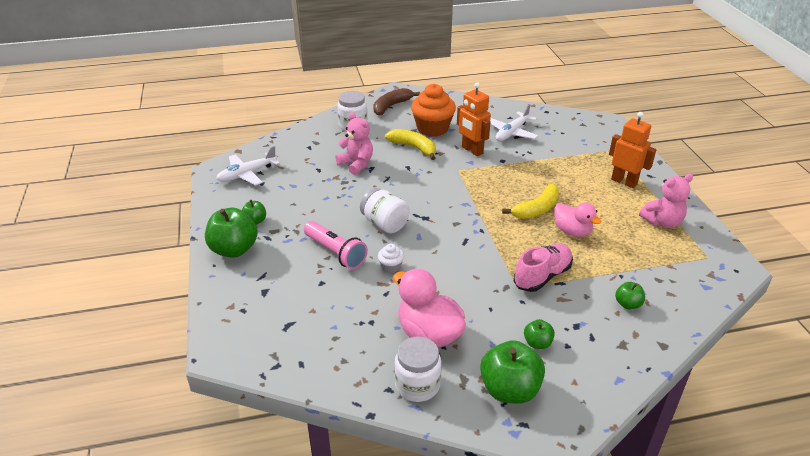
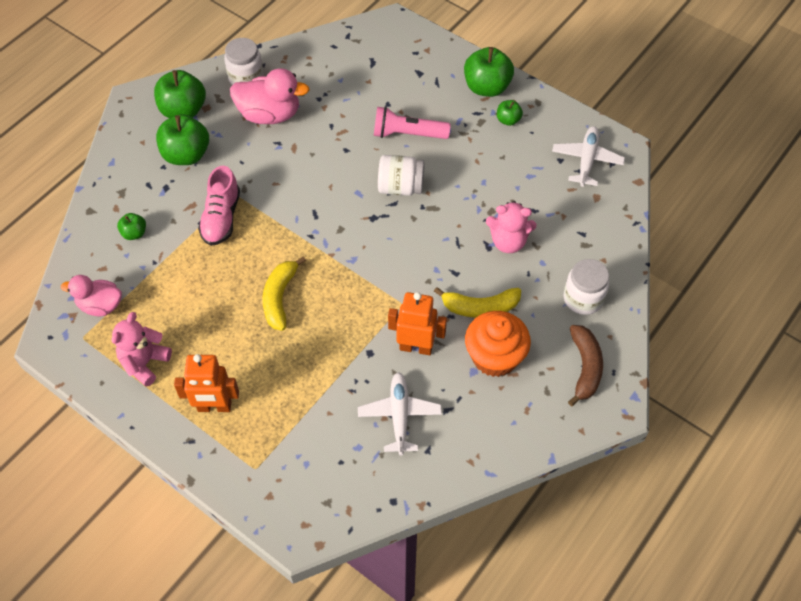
camera: 140 degrees right, 20 degrees up
(391, 267) = (351, 149): white cupcake -> none
(537, 343) = (186, 155): green apple -> green apple, size x1.95
(572, 231) = (227, 289): pink duck -> pink duck (100, 305)

